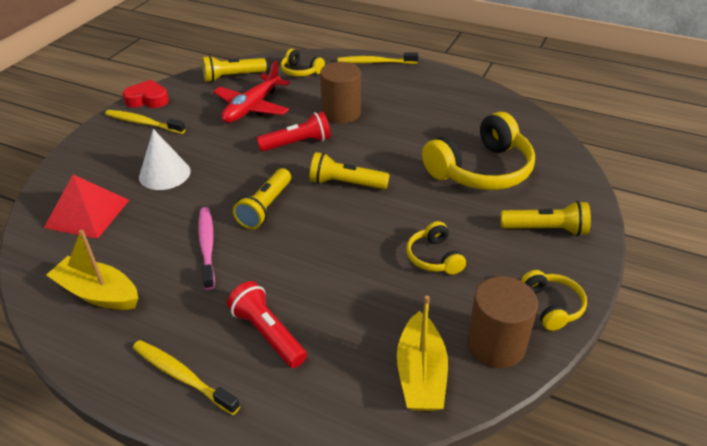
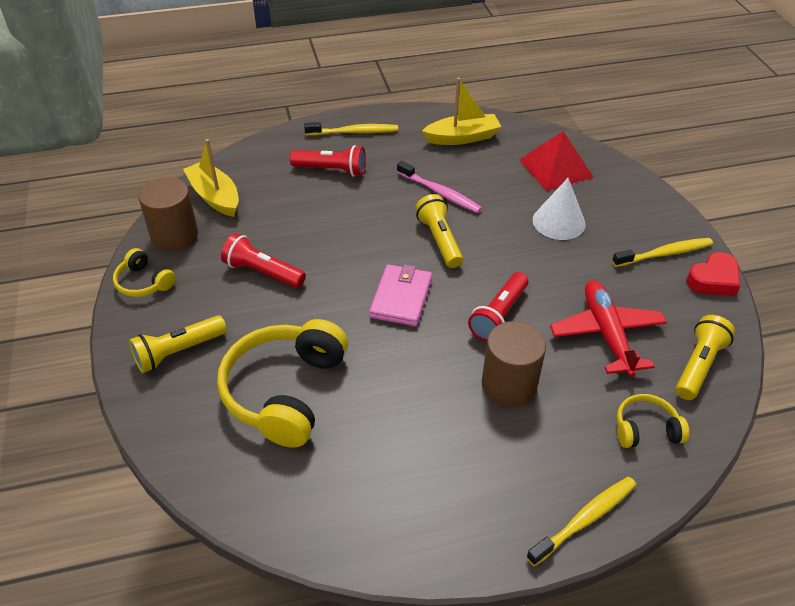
camera: 140 degrees right, 5 degrees up
(346, 183) = (401, 298): yellow flashlight -> pink wallet
(434, 257) = (263, 272): yellow headphones -> red flashlight

